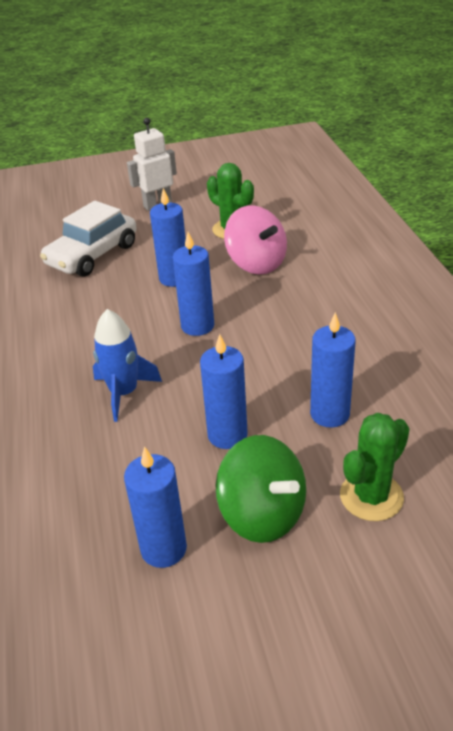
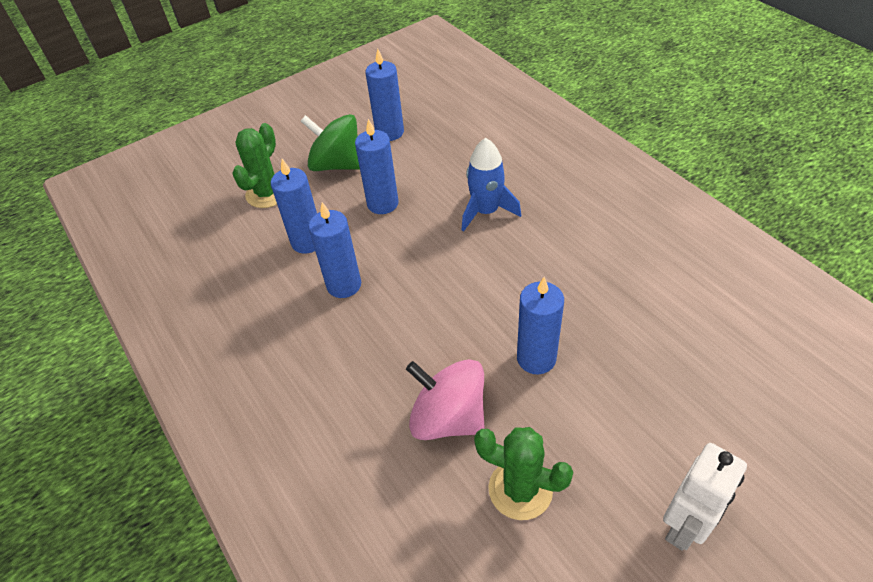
camera: 160 degrees right, 10 degrees up
(92, 255) = (673, 370): white car -> none
(197, 326) = (465, 297): blue candle -> blue candle (344, 285)

